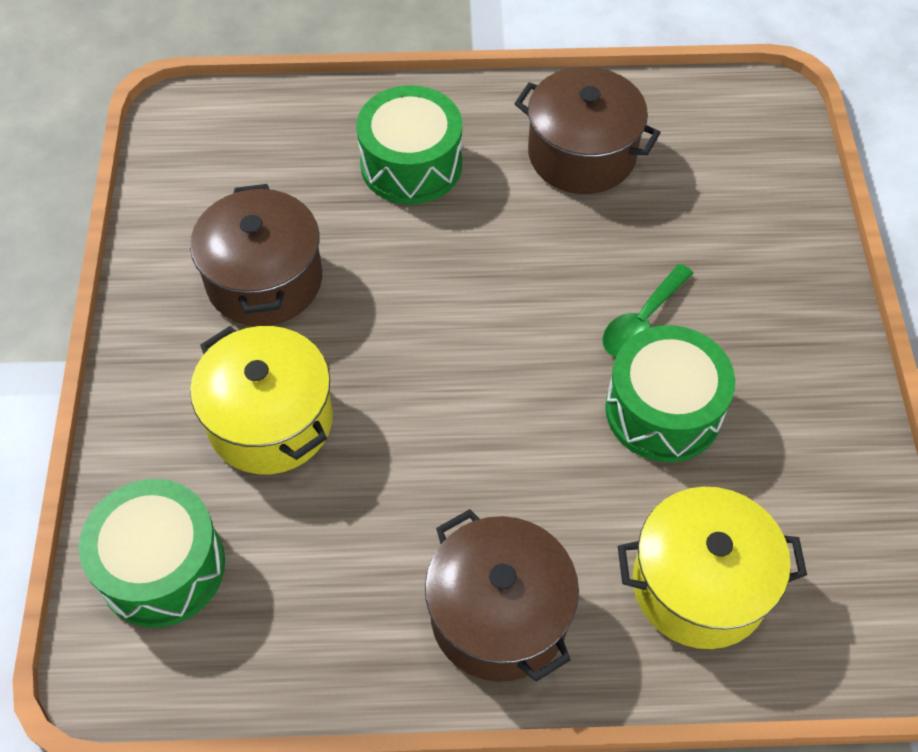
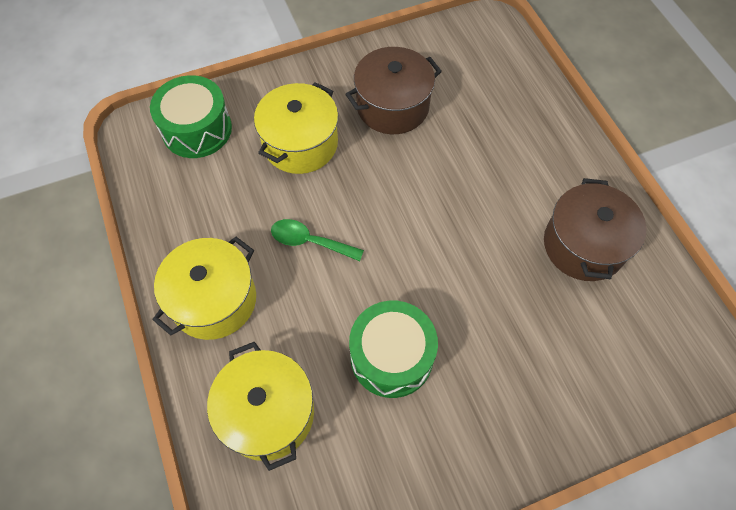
camera: 70 degrees right, 5 degrees up
(411, 164) = (517, 149): green drum -> none
(499, 615) = (214, 300): brown pot -> yellow pot
(641, 322) = (457, 323): green spoon -> green spoon (310, 241)

